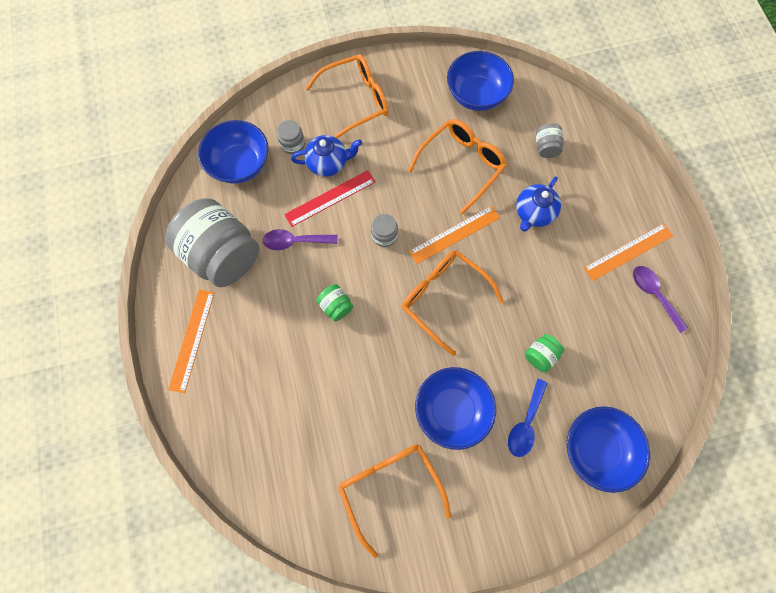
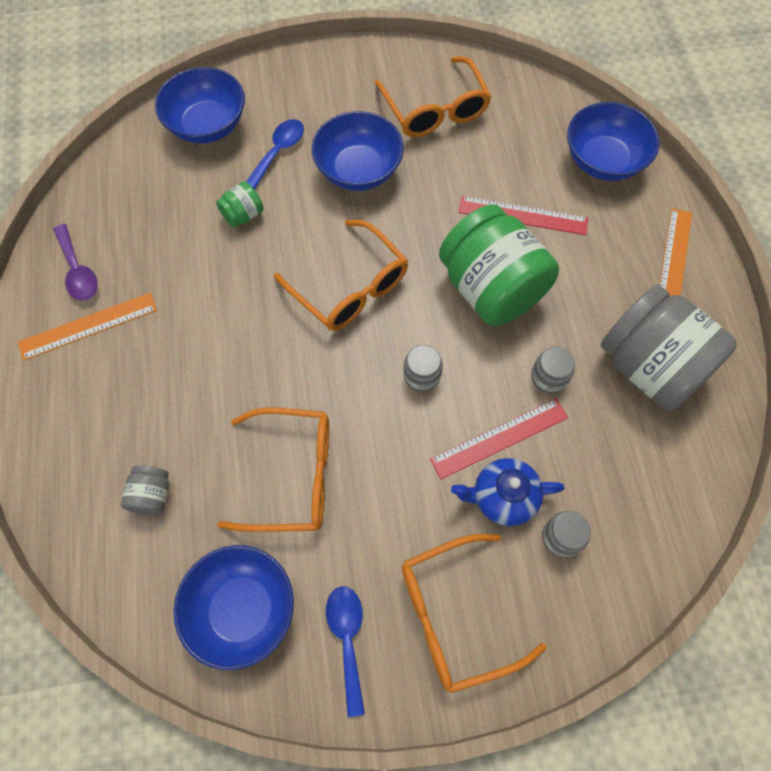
camera: 175 degrees left, 5 degrees down
(240, 164) = (644, 508): blue bowl -> blue bowl (603, 160)
(295, 241) = (549, 377): purple spoon -> grey jar
(310, 375) = (523, 215): none -> red ruler
(336, 306) = (491, 288): green jar -> green jar, size x2.40
(414, 85) = (347, 640): none -> blue spoon
(455, 234) = (321, 368): orange ruler -> none
(461, 165) = (292, 475): orange glasses -> orange glasses turned 135 degrees counterclockwise
(533, 213) = (202, 390): blue teapot -> none

